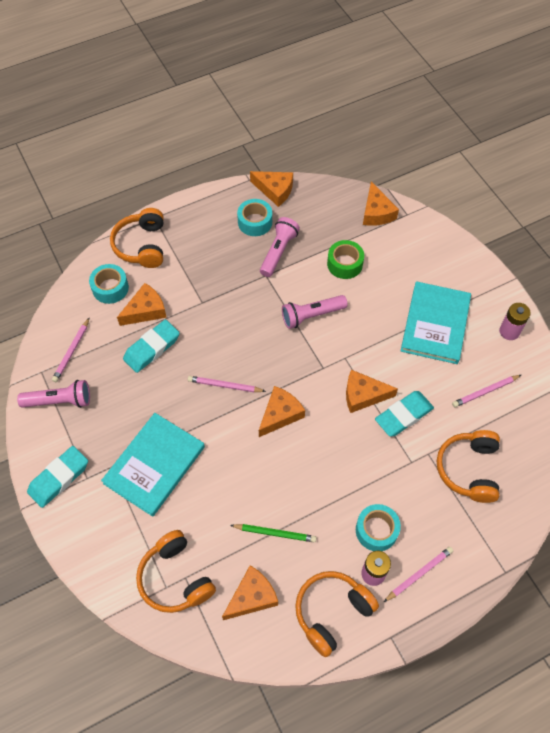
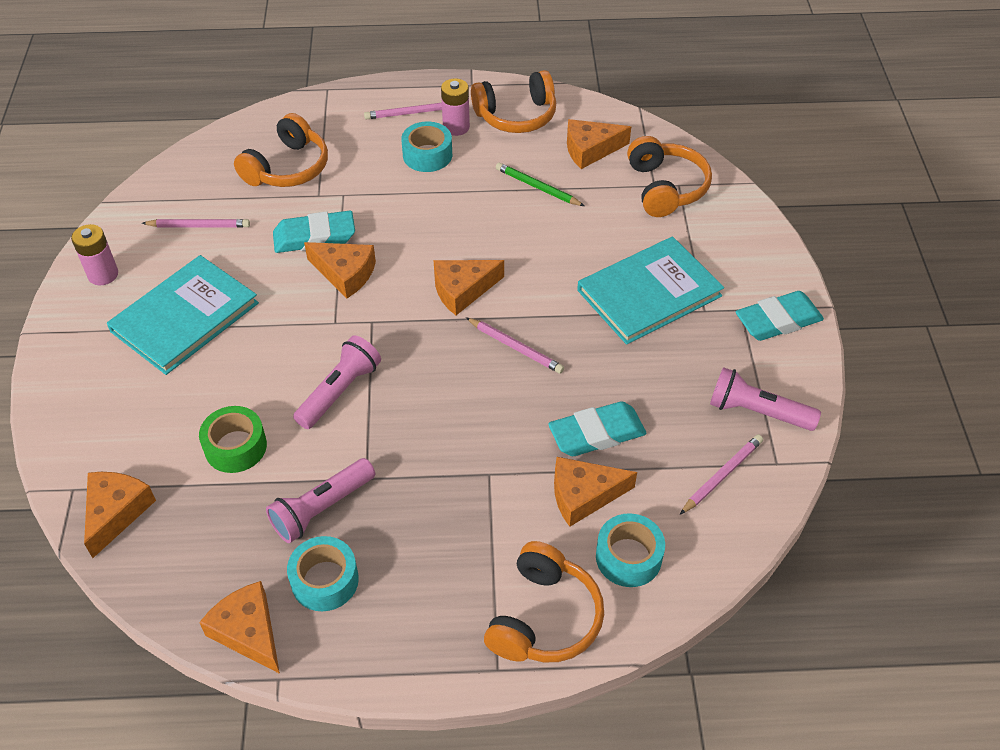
camera: 155 degrees left, 10 degrees down
(311, 315) = (340, 391): pink flashlight -> pink flashlight turned 60 degrees counterclockwise

